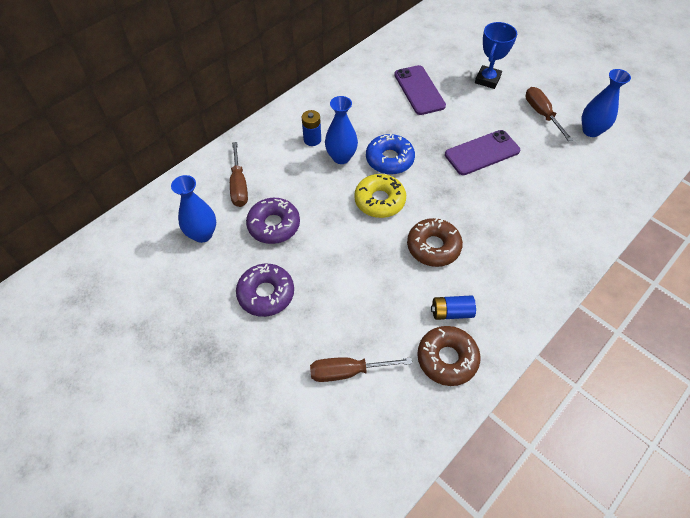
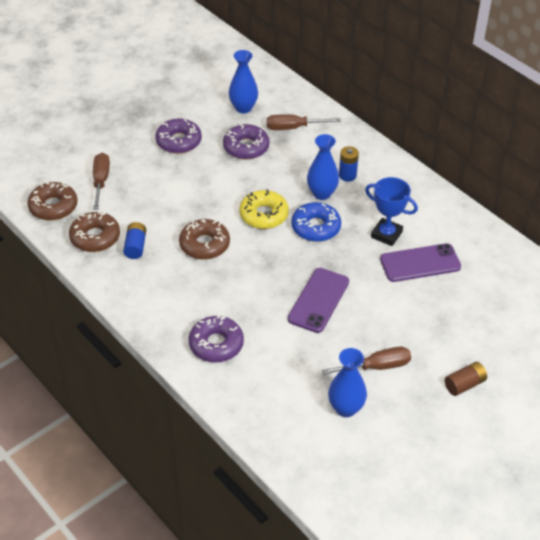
camera: 95 degrees right, 10 degrees down
(403, 422) = (53, 207): none -> brown donut
(482, 153) = (318, 300): purple phone -> purple phone turned 45 degrees clockwise
(487, 80) = (439, 327): blue trophy -> blue trophy (386, 234)
(538, 67) = (464, 384): none -> brown battery
(560, 222) = (216, 344): none -> purple donut

